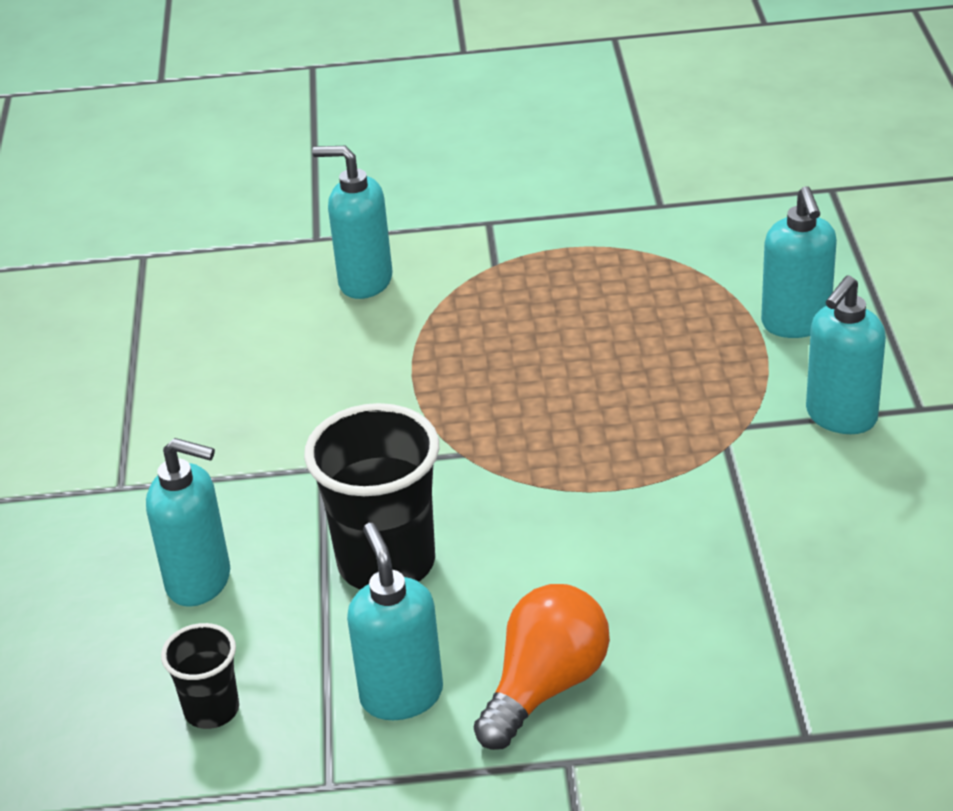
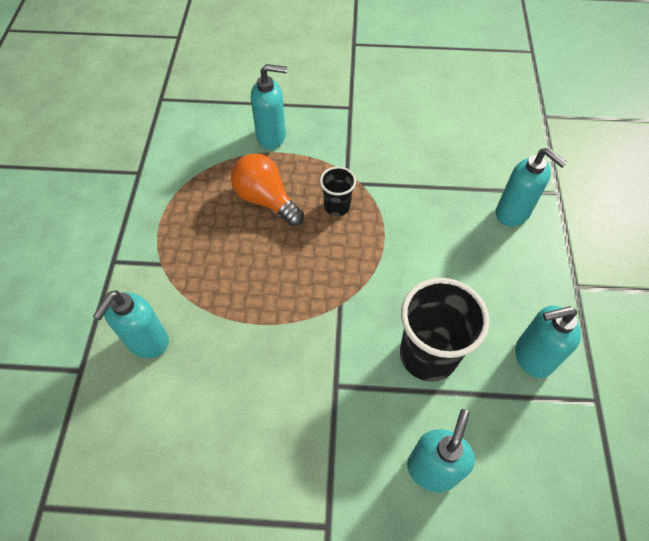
camera: 85 degrees left, 20 degrees up
(212, 710) = (543, 465): black cup -> black cup (337, 206)
(545, 686) = (527, 288): orange light bulb -> orange light bulb (266, 200)
(840, 417) = (349, 136): turquoise soap dispenser -> turquoise soap dispenser (513, 213)

